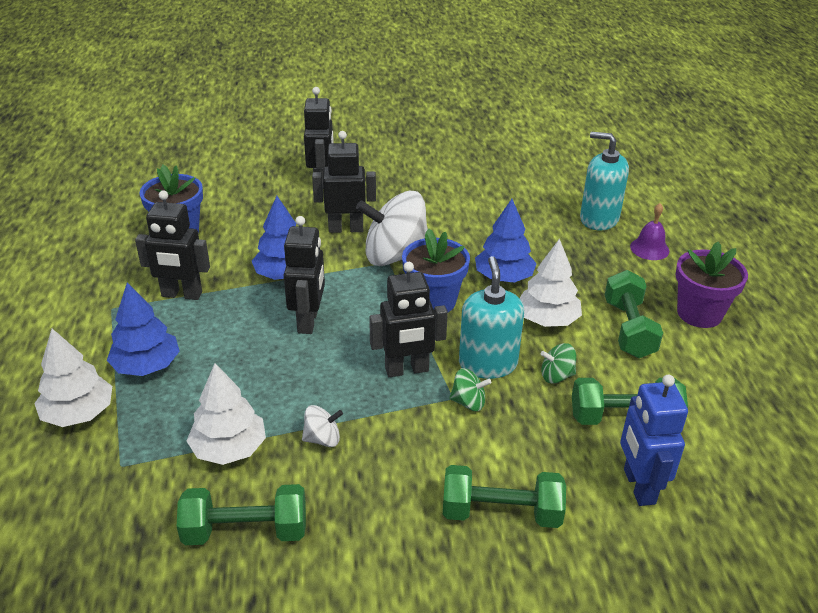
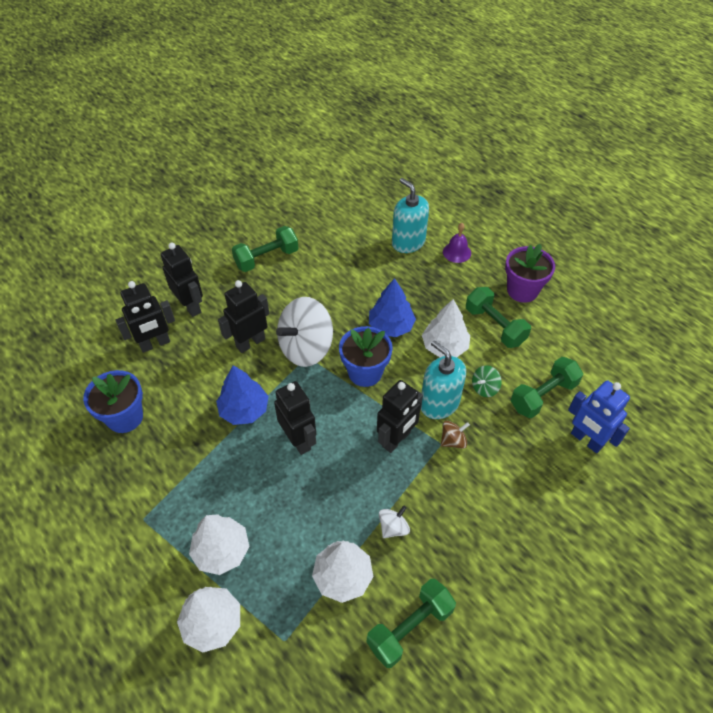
camera: 35 degrees left, 15 degrees up
(147, 366) = (222, 550): blue tree -> white tree
(181, 295) = (185, 473): black robot -> black robot (155, 344)
(468, 402) = (453, 441): green spinning top -> brown spinning top
(501, 512) = (534, 508): green dumbbell -> green dumbbell (266, 258)
(599, 219) = (408, 242): turquoise soap dispenser -> turquoise soap dispenser turned 60 degrees clockwise

